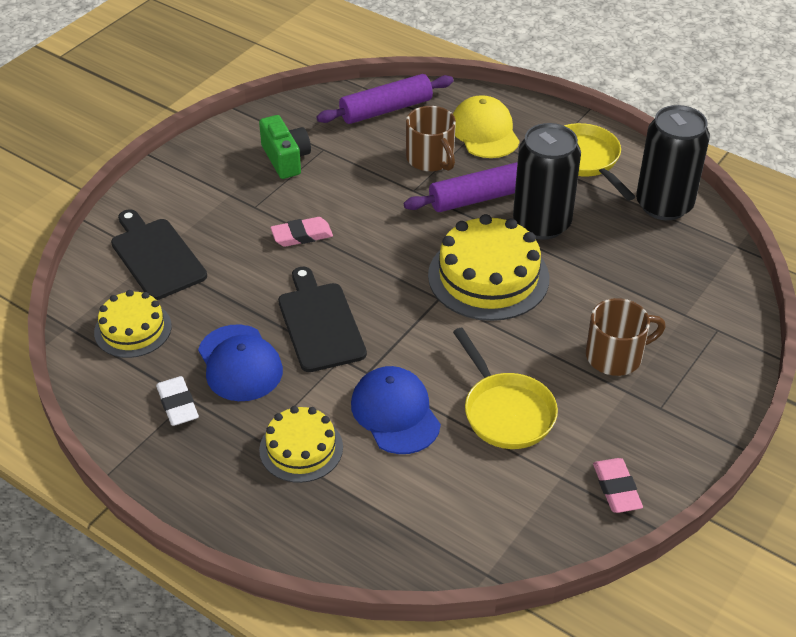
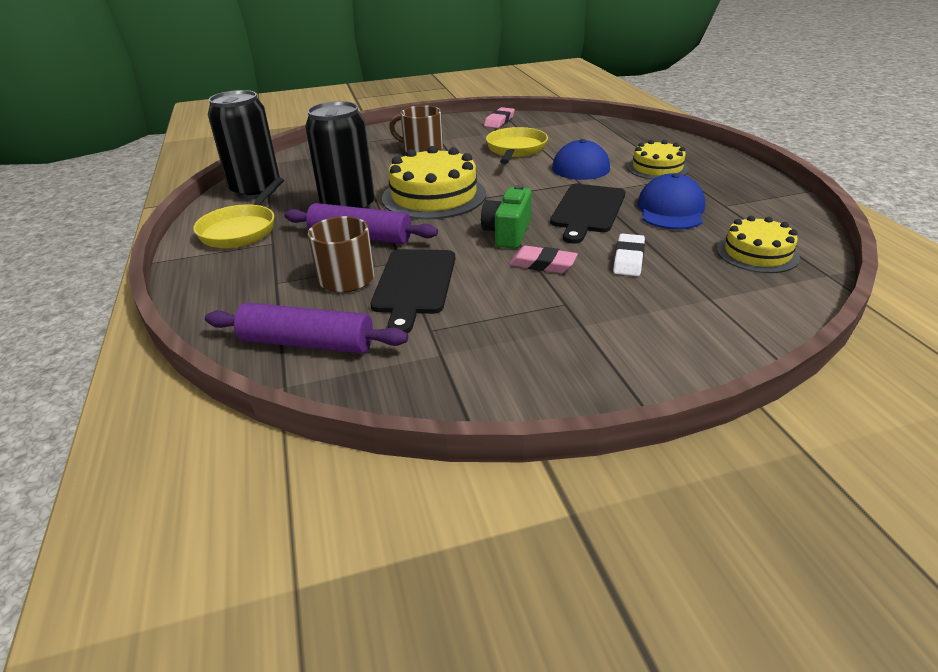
camera: 140 degrees left, 10 degrees down
(156, 256) = (706, 297): black cutting board -> black cutting board (414, 284)
(177, 404) = (736, 205): white eraser -> white eraser (628, 259)
(286, 159) = (482, 336): green camera -> green camera (508, 233)
(484, 132) = (264, 280): yellow cap -> none

